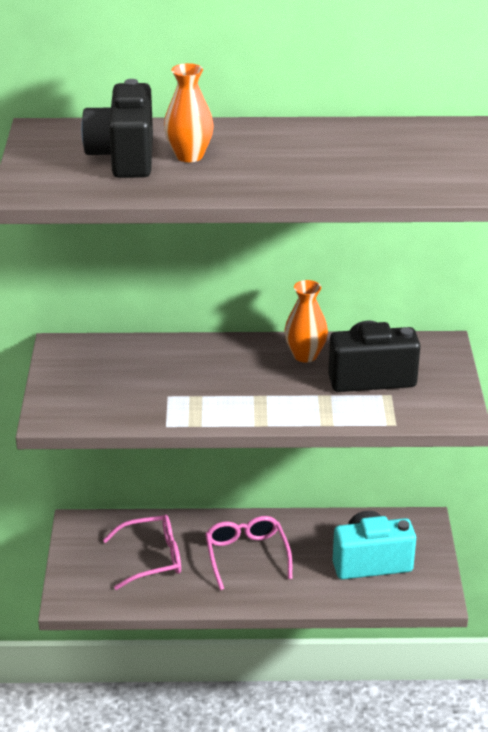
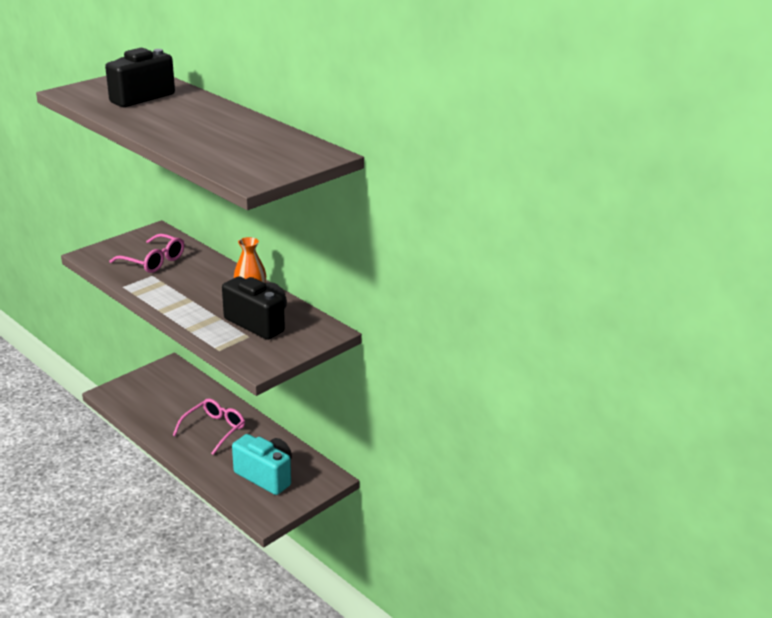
camera: 45 degrees right, 5 degrees down
(152, 558) = (172, 401): pink glasses -> pink glasses (153, 261)
(189, 156) = (166, 108): orange vase -> none

